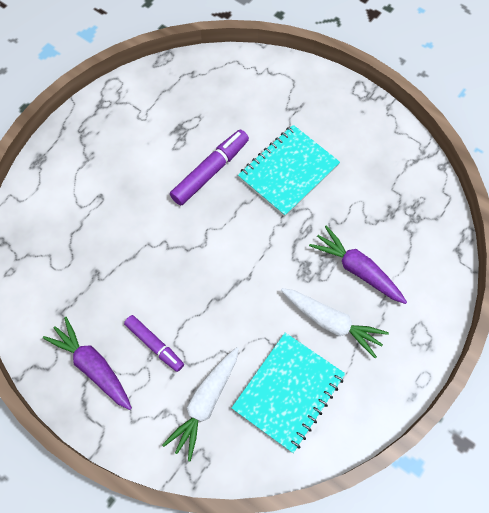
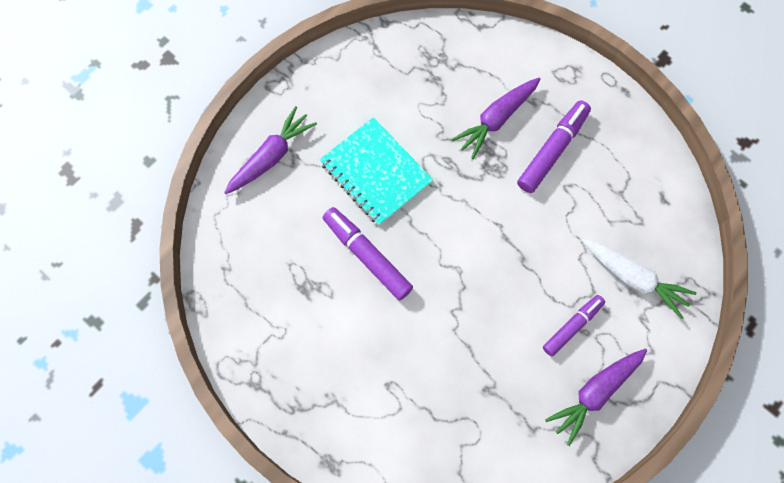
camera: 85 degrees left, 5 degrees up
(288, 392) = (621, 198): turquoise notebook -> none
(293, 93) = (271, 156): none -> purple carrot
(332, 323) = (552, 150): white carrot -> purple marker

